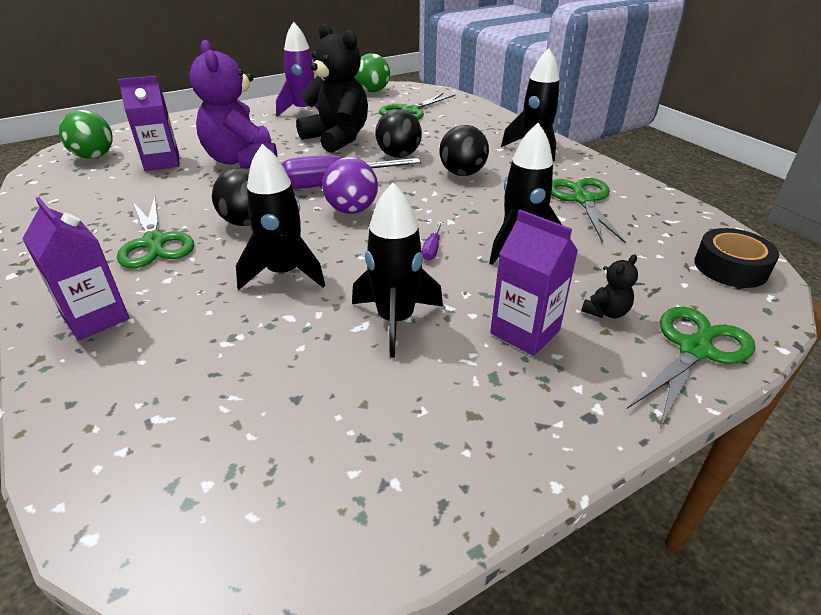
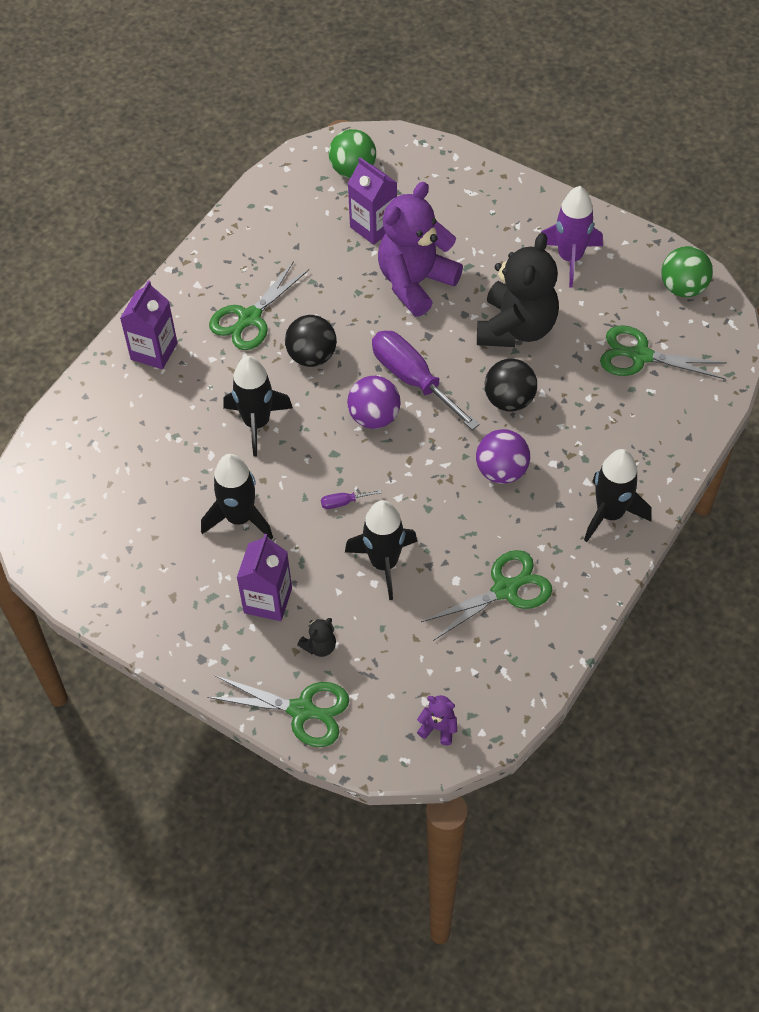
camera: 65 degrees right, 20 degrees up
(462, 173) = (501, 471): black ball -> purple ball
(606, 312) = (319, 646): black teddy bear -> black teddy bear turned 60 degrees counterclockwise
(730, 267) = (438, 728): black tape -> purple teddy bear

